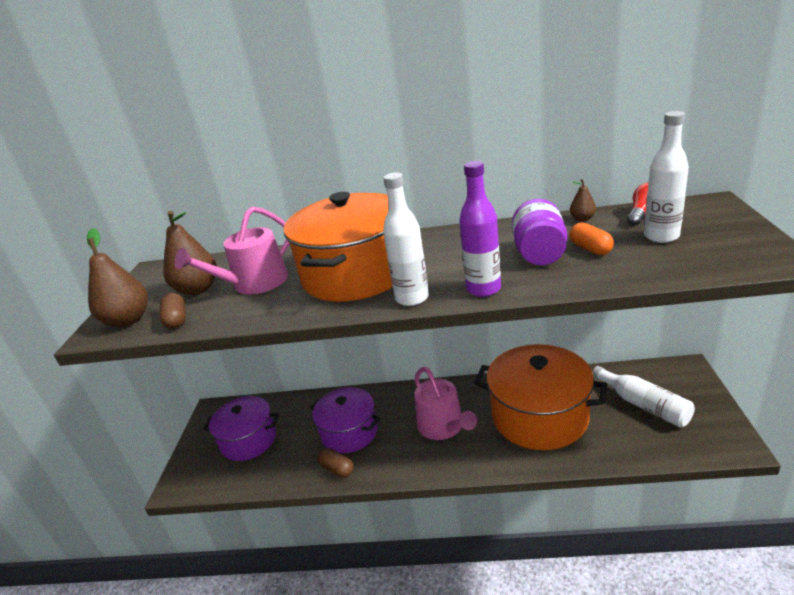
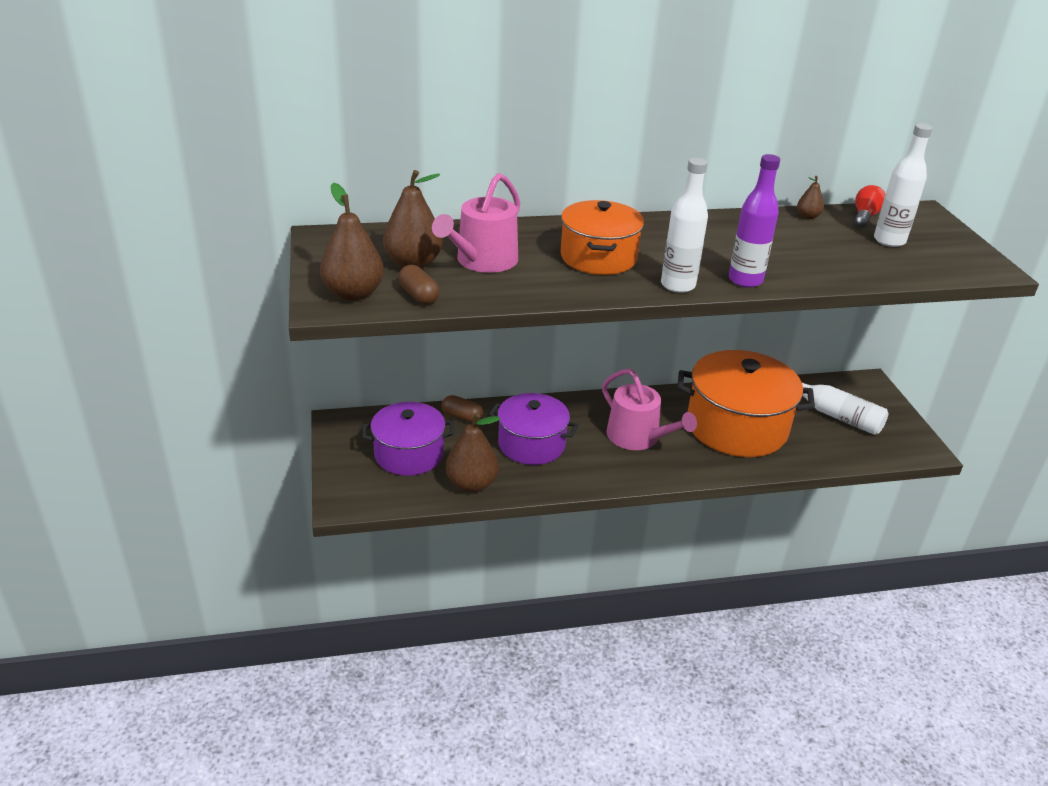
camera: 20 degrees left, 5 degrees up
(284, 471) = (471, 484): none -> brown pear
(337, 469) = (535, 480): brown capsule -> brown capsule (462, 417)
(356, 274) = (598, 257): orange pot -> orange pot, size x0.64
(539, 254) = (782, 249): purple jar -> none
(590, 249) = (829, 248): orange capsule -> none

